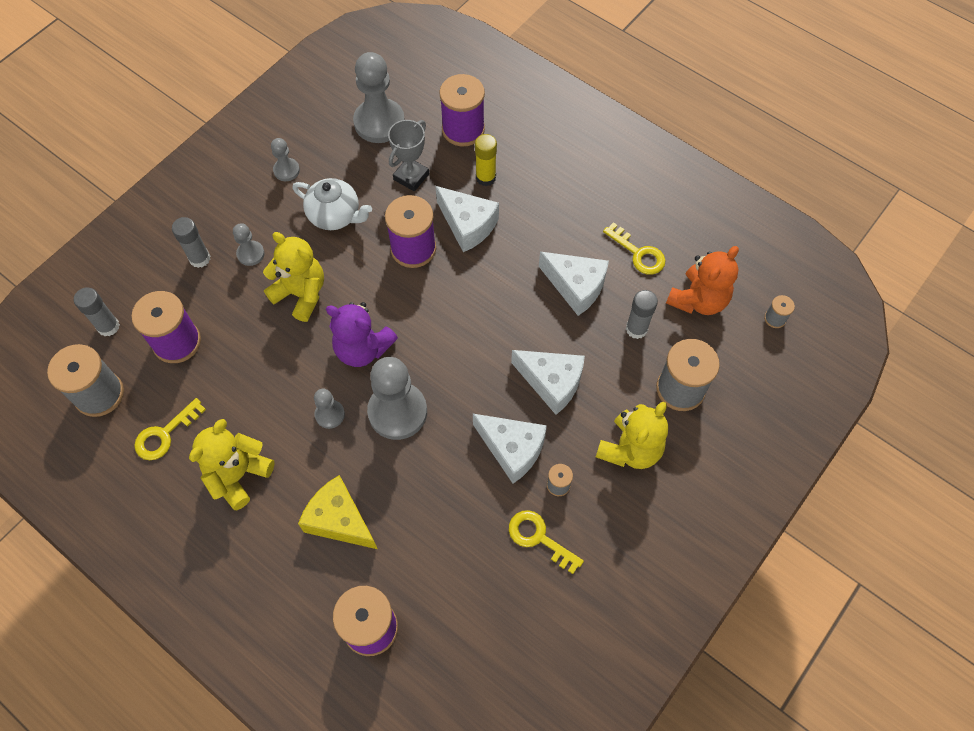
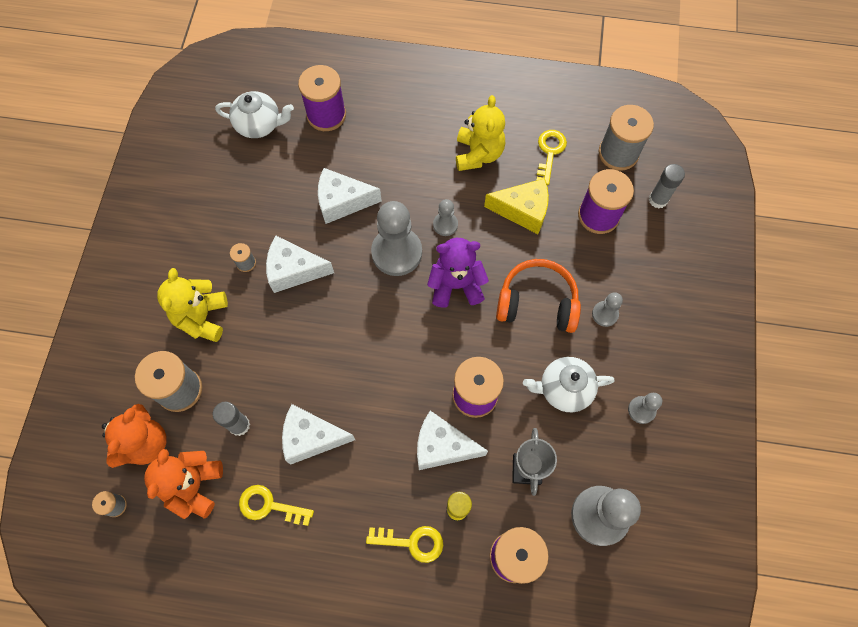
camera: 150 degrees right, 5 degrees up
(200, 258) = (641, 288): grey glue stick -> none
(301, 294) = (537, 303): yellow teddy bear -> orange headphones
(339, 520) = (388, 162): yellow cheese -> yellow cheese (523, 210)
(458, 661) = (259, 125): none -> white teapot
(539, 538) = (242, 220): yellow key -> yellow key (412, 542)
(551, 383) = (289, 338): white cheese -> white cheese (342, 202)
(731, 357) = (145, 443): none -> orange teddy bear

